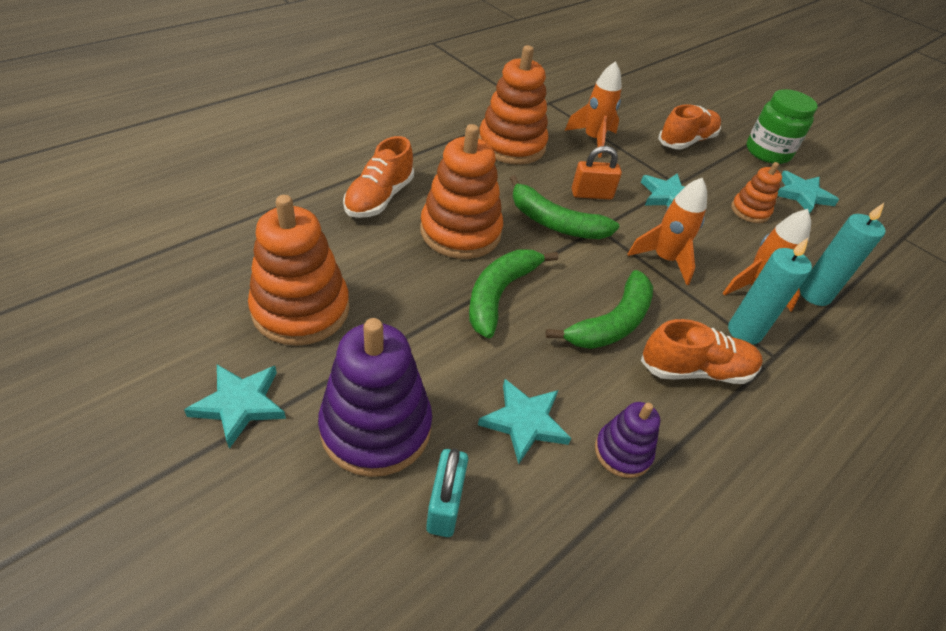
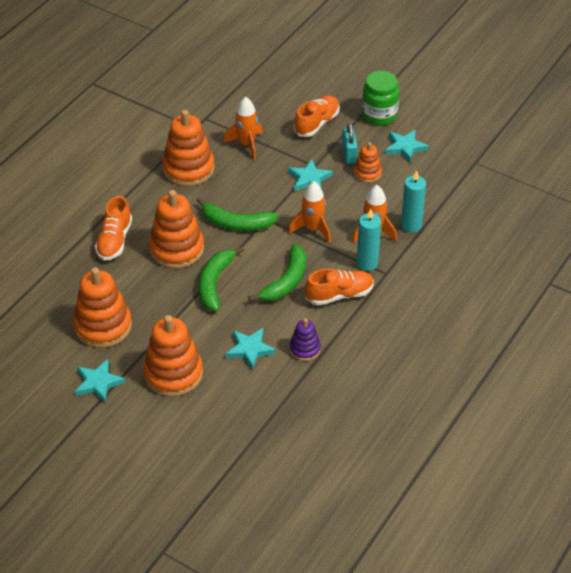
camera: 10 degrees left, 0 degrees up
(376, 427) = (173, 373): purple stacking toy -> orange stacking toy
(445, 505) = (221, 397): turquoise padlock -> turquoise padlock (349, 154)
(591, 194) = (255, 193): orange padlock -> none

